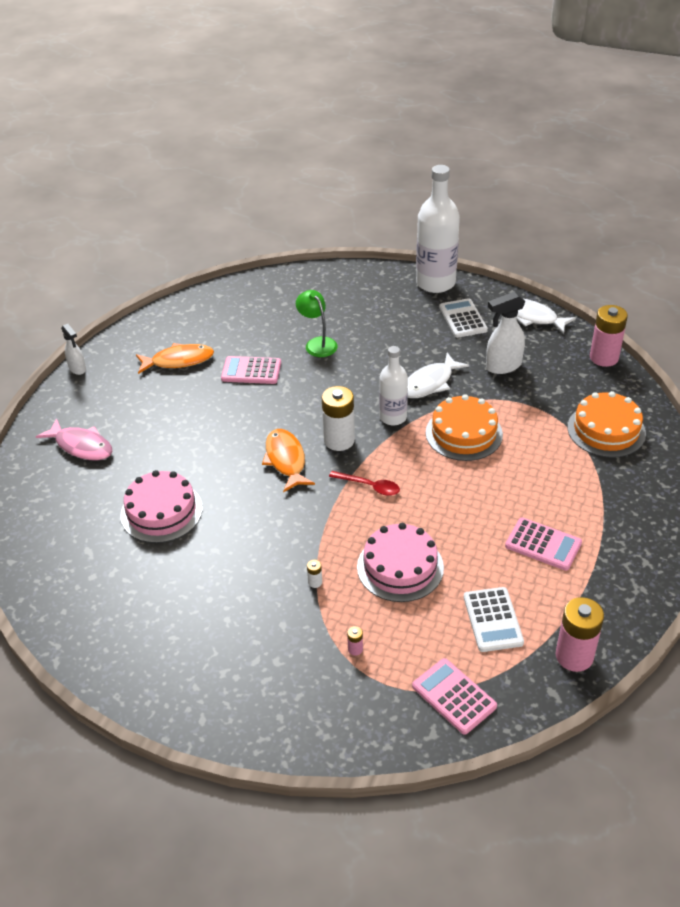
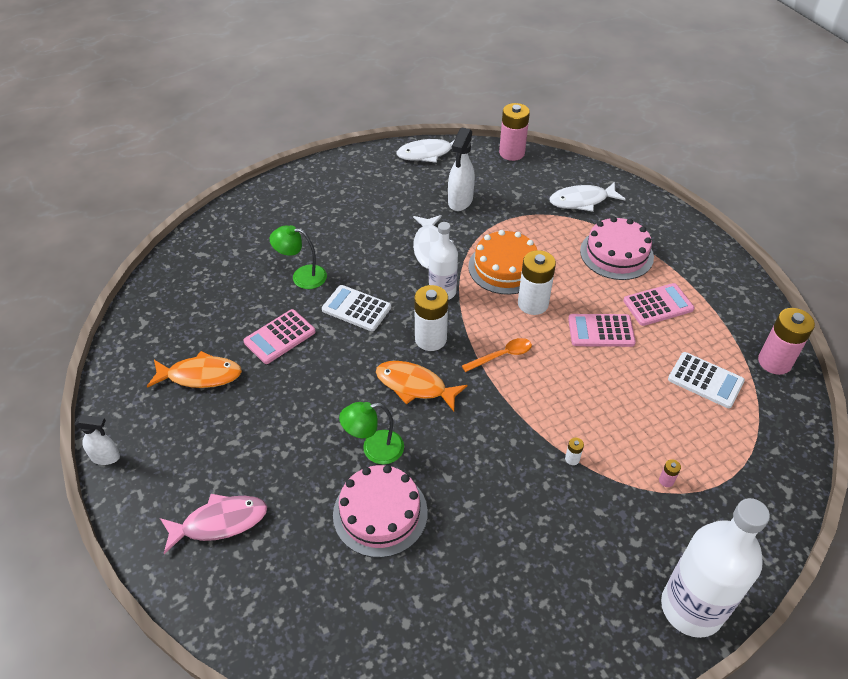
camera: 50 degrees left, 5 degrees up
(179, 361) = (200, 375): orange fish -> orange fish turned 60 degrees clockwise
(209, 476) = (374, 449): none -> green lamp
(369, 486) = (502, 356): red spoon -> orange spoon
(400, 567) = (605, 396): pink cake -> pink cake (616, 254)
(435, 283) = (325, 170): white bottle -> white bottle (691, 608)
(445, 471) = (533, 304): none -> white battery
(454, 696) = (761, 452): pink calculator -> pink calculator (601, 331)
(463, 319) = (384, 185): white calculator -> white calculator (356, 308)
(606, 430) = (582, 201): orange cake -> white fish

